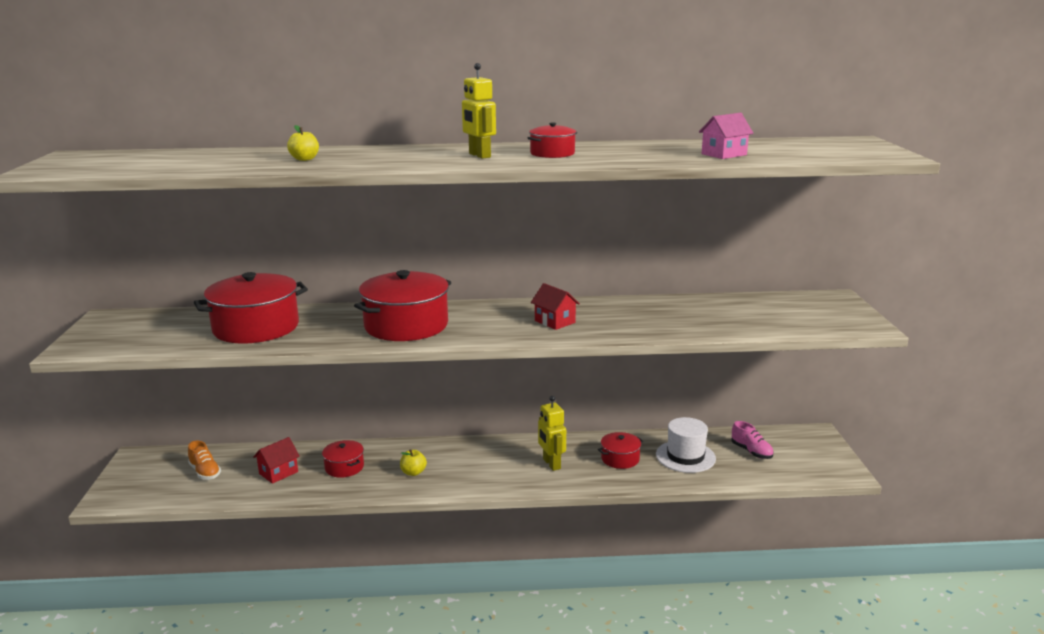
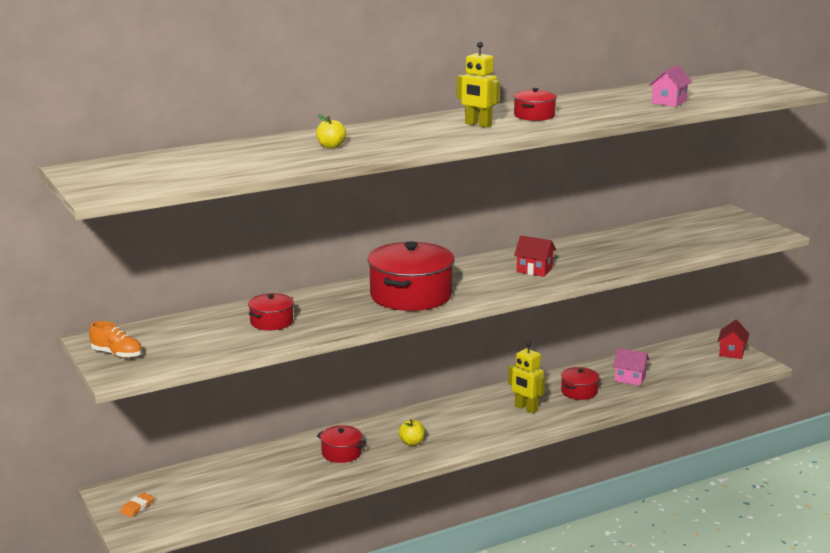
camera: 25 degrees left, 0 degrees up
(138, 475) = (137, 507): none -> orange eraser
(205, 472) = (206, 488): orange shoe -> orange shoe (117, 354)
(256, 327) = (271, 322): red pot -> red pot, size x0.50
(278, 473) = (282, 472): red house -> red house (732, 352)
(685, 456) = (630, 378): white hat -> pink house
(751, 452) = (677, 363): pink shoe -> none

